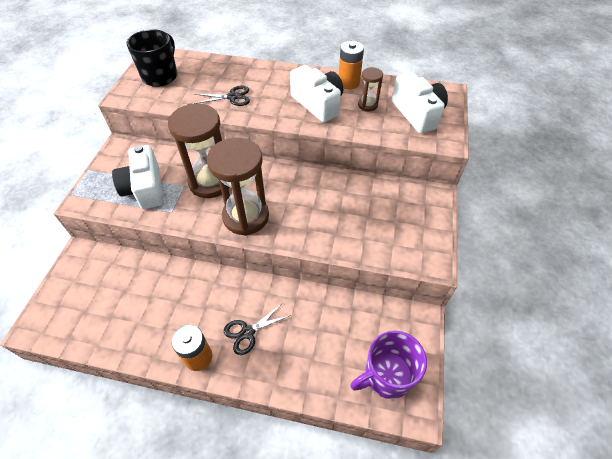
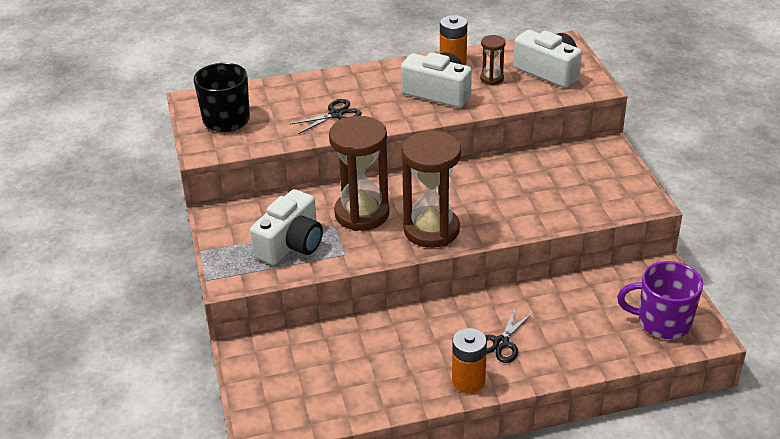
camera: 25 degrees left, 15 degrees down
(145, 188) = (291, 244): white camera -> white camera turned 105 degrees counterclockwise
(386, 376) = (662, 322): purple mug -> purple mug turned 60 degrees clockwise

